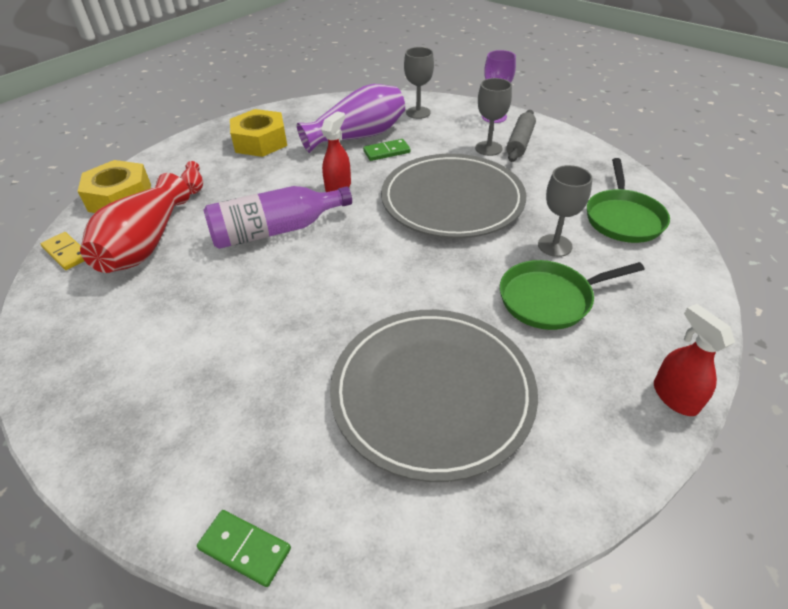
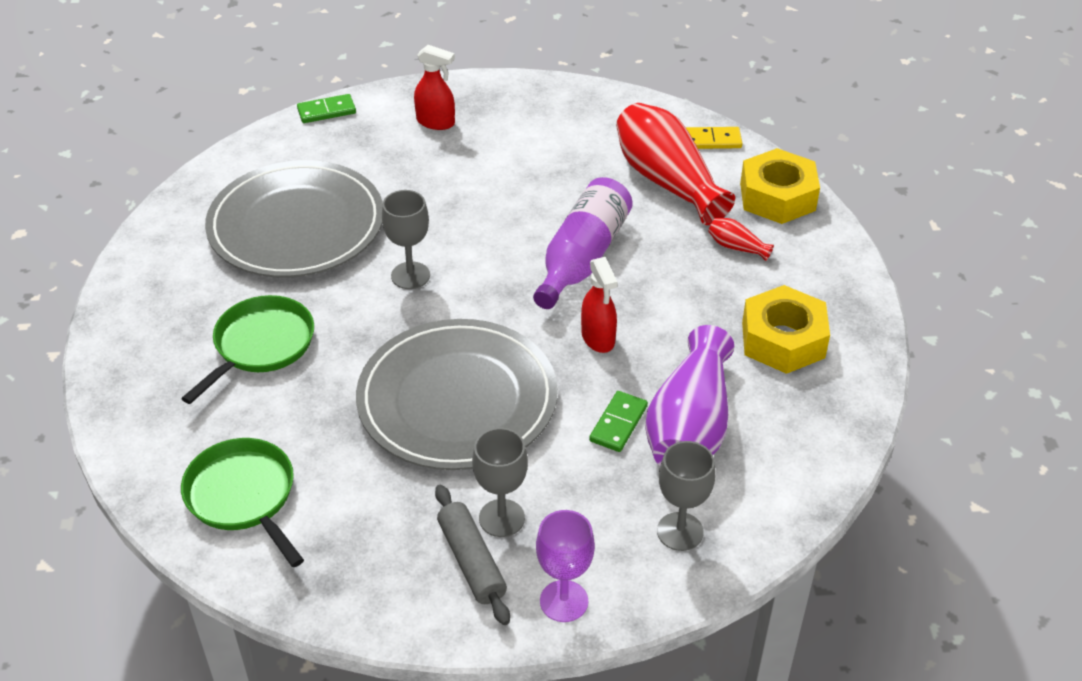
camera: 135 degrees right, 0 degrees up
(554, 245) = (296, 408): grey goblet -> grey goblet (410, 275)
(674, 396) = (112, 323): red spray bottle -> red spray bottle (436, 122)

